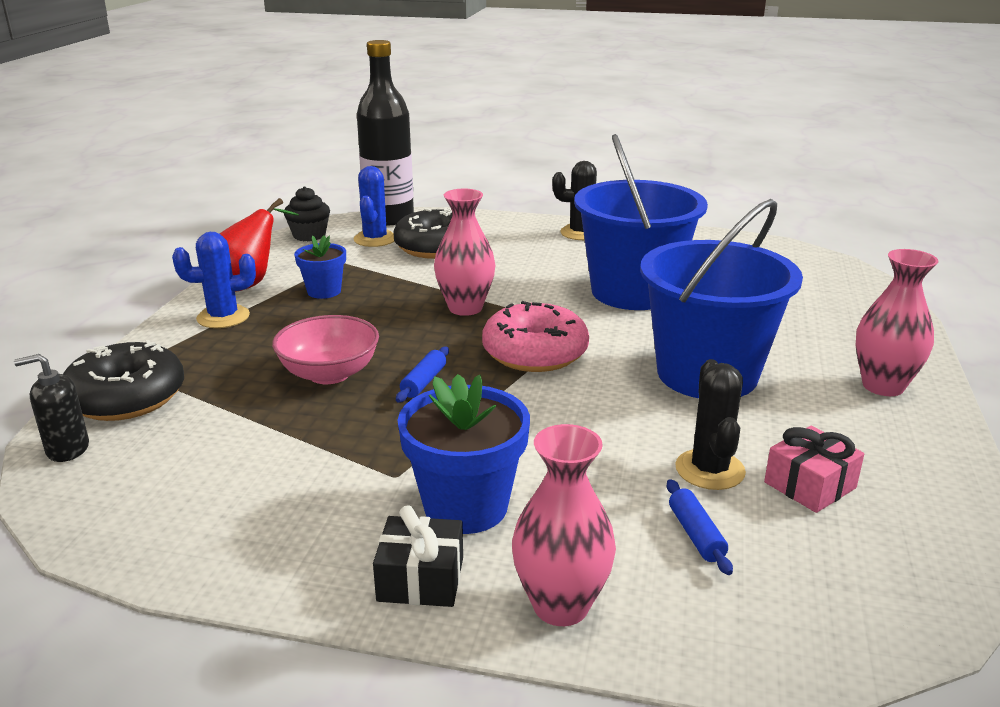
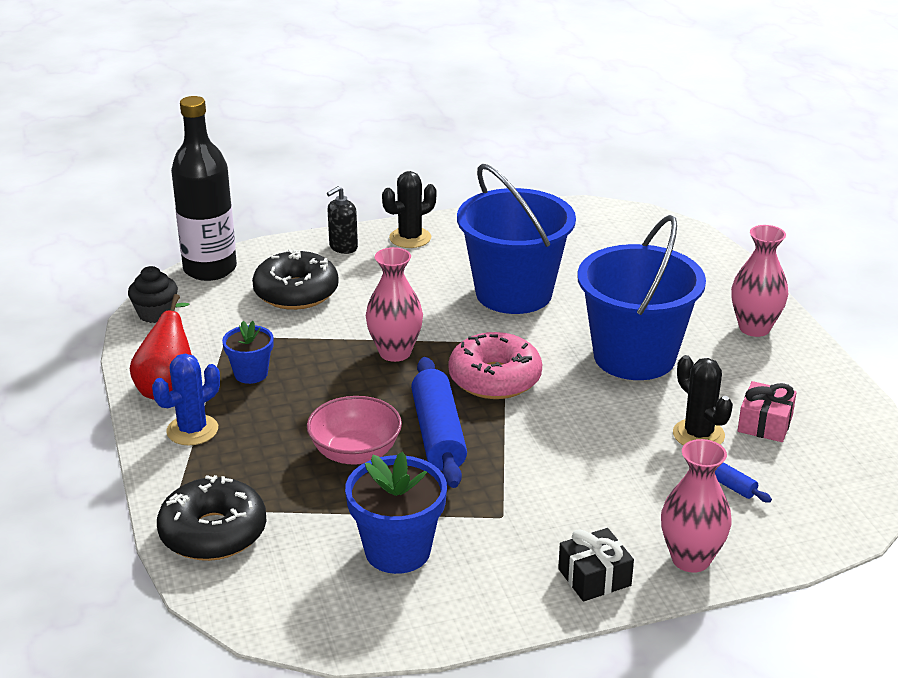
camera: 30 degrees left, 5 degrees up
(67, 449) = (227, 591): black soap dispenser -> black soap dispenser (343, 247)
(375, 239) = (227, 300): blue cactus -> none
(424, 382) = (438, 434): blue rolling pin -> blue rolling pin, size x2.12
(466, 507) = (572, 520): blue flower pot -> blue flower pot (397, 551)

